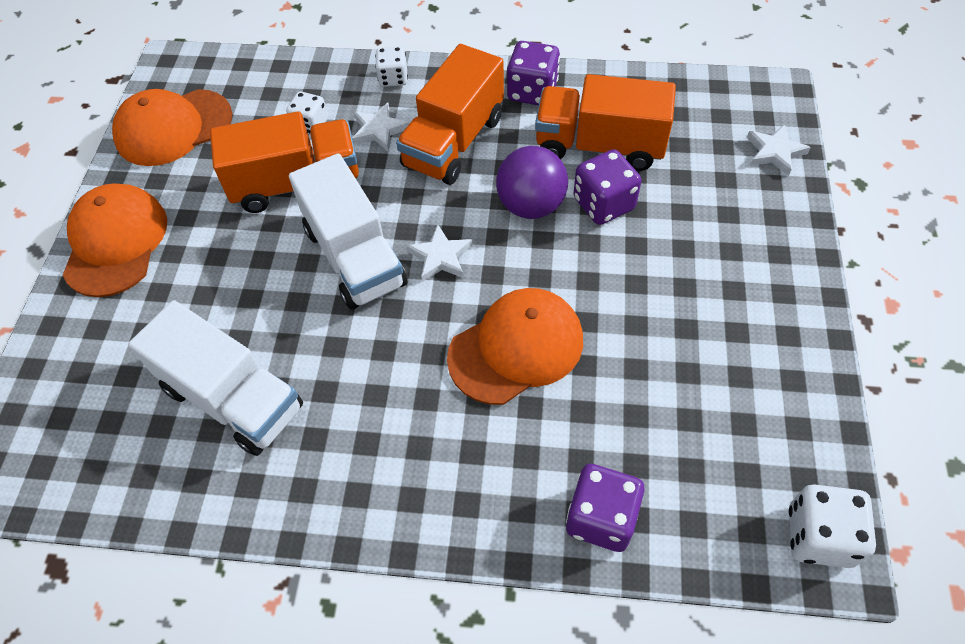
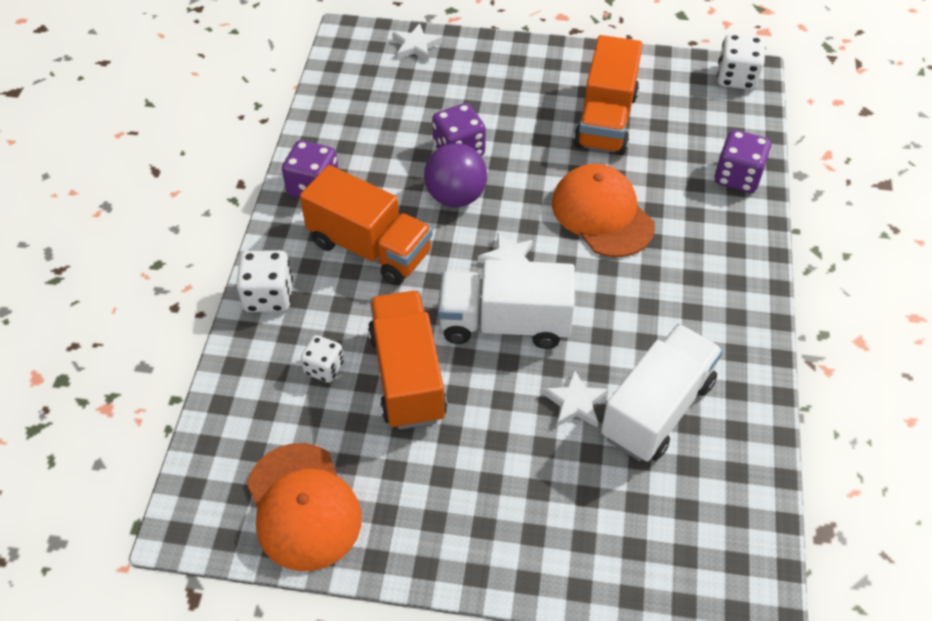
camera: 90 degrees left, 5 degrees down
(115, 242) = (472, 542): orange cap -> none
(355, 257) = (504, 323): white truck -> white truck turned 150 degrees counterclockwise
(379, 130) = (343, 307): white star -> white star (575, 403)
(393, 78) = (268, 296): white dice -> white dice, size x1.52
(599, 146) = (392, 147): orange truck -> orange truck (605, 120)

